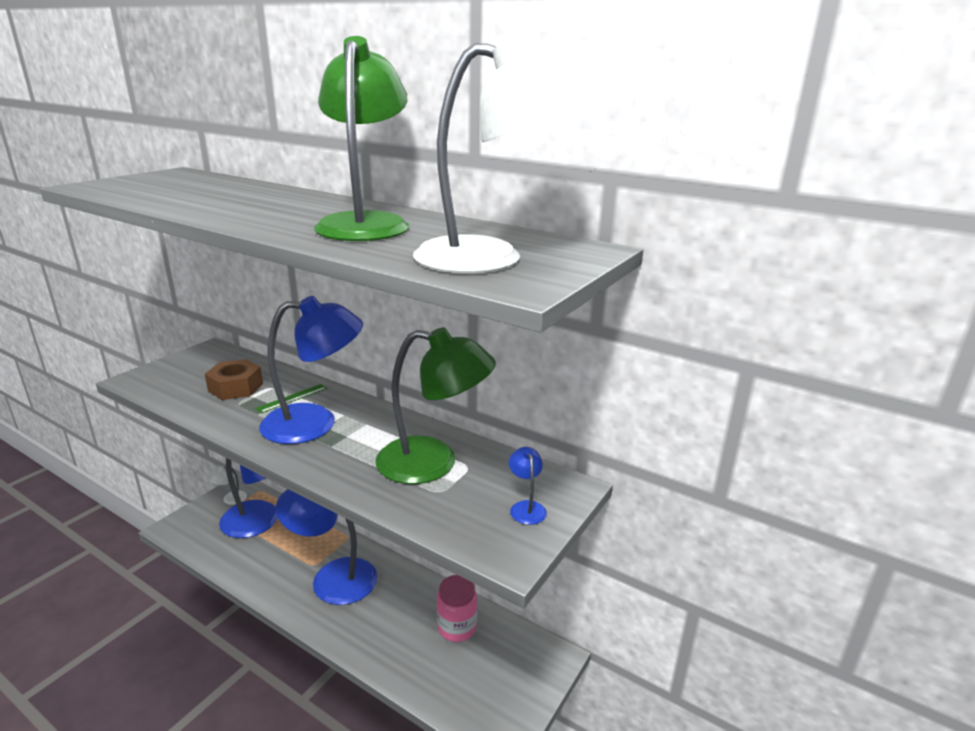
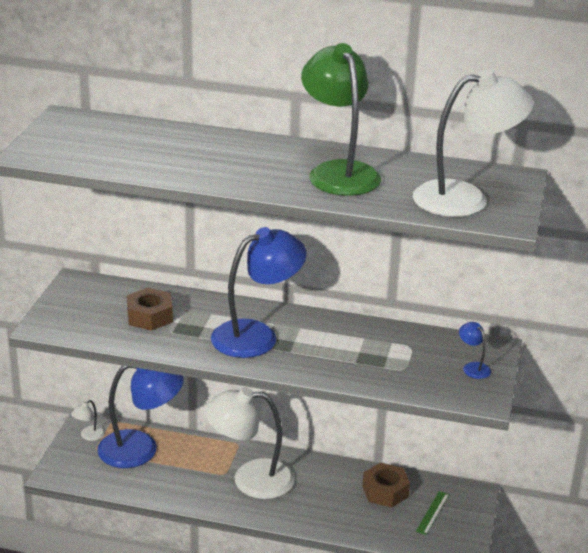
camera: 20 degrees left, 5 degrees up
(292, 398) = (213, 317): green ruler -> green ruler (432, 513)
(332, 577) = (250, 479): blue lamp -> white lamp
(433, 463) = (381, 349): green lamp -> none
(457, 627) = (385, 491): pink jar -> brown nut

